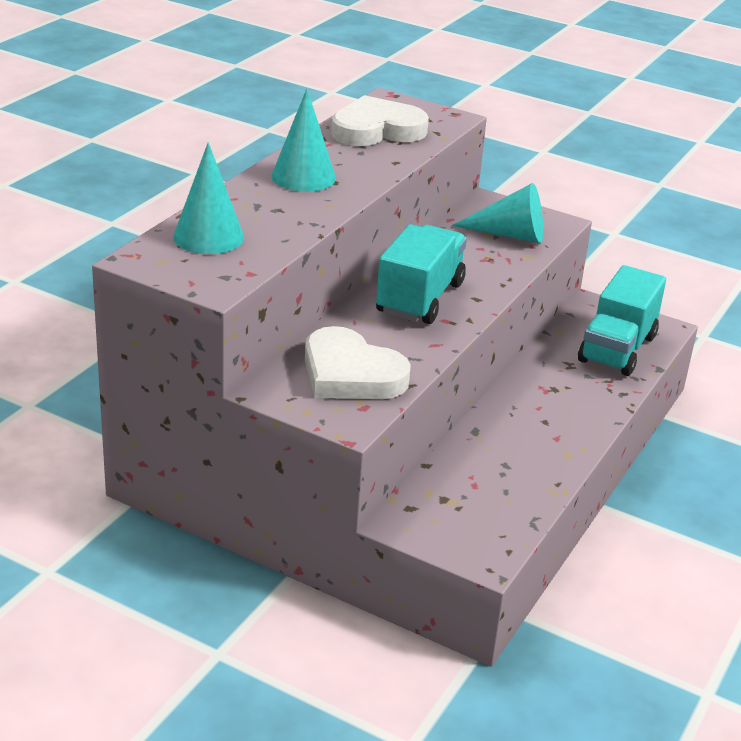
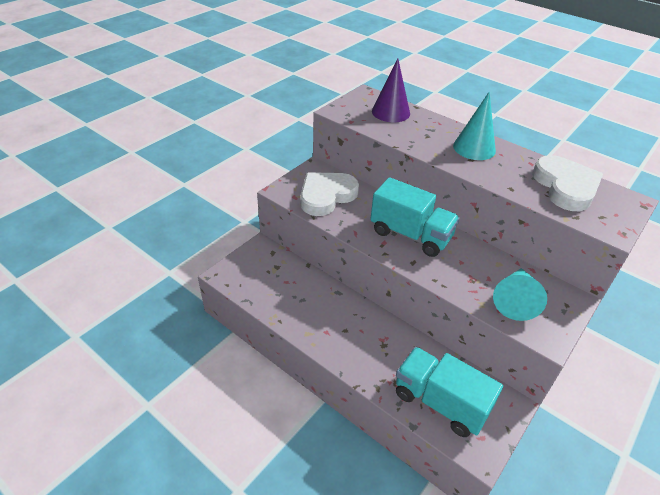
camera: 100 degrees right, 10 degrees up
(208, 236) = (391, 112): turquoise cone -> purple cone

